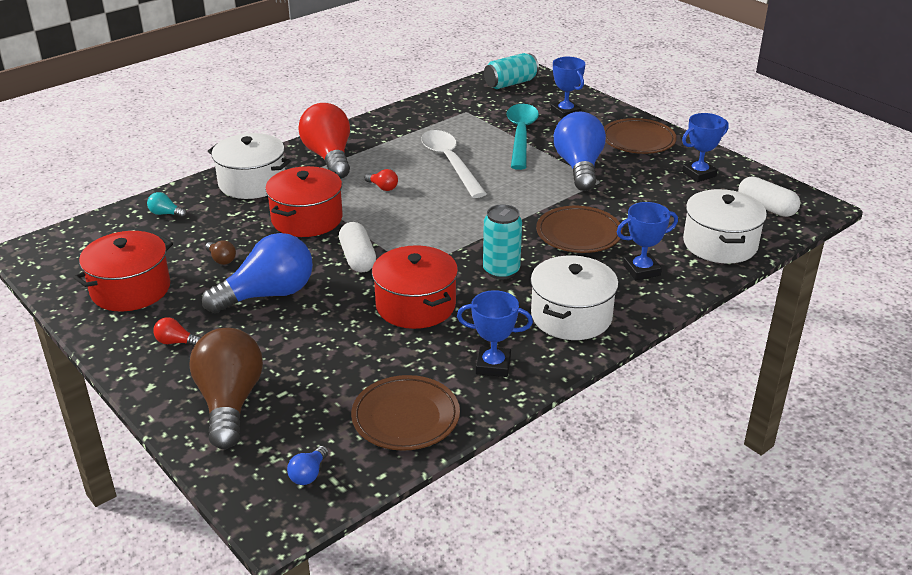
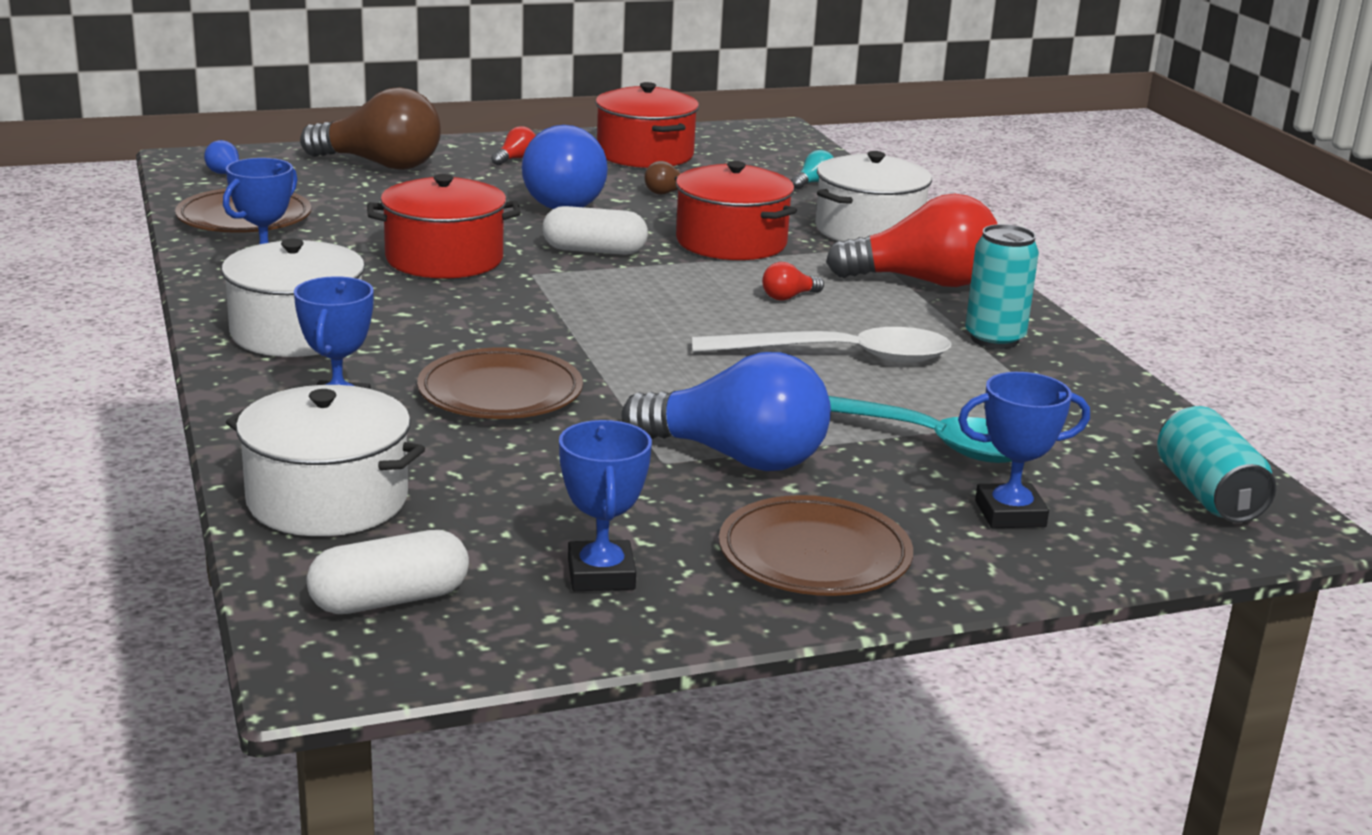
camera: 110 degrees right, 10 degrees down
(501, 271) = (462, 319): turquoise can -> turquoise can (994, 339)

